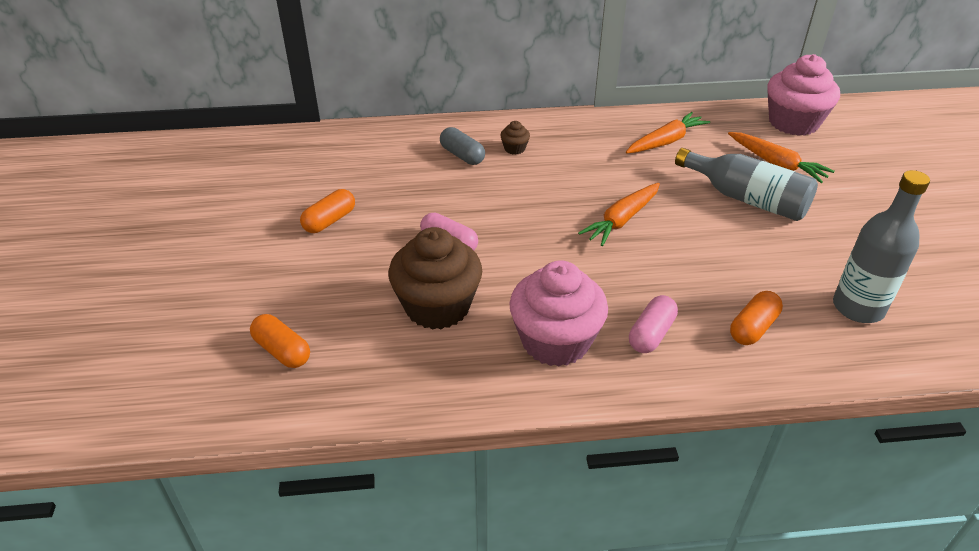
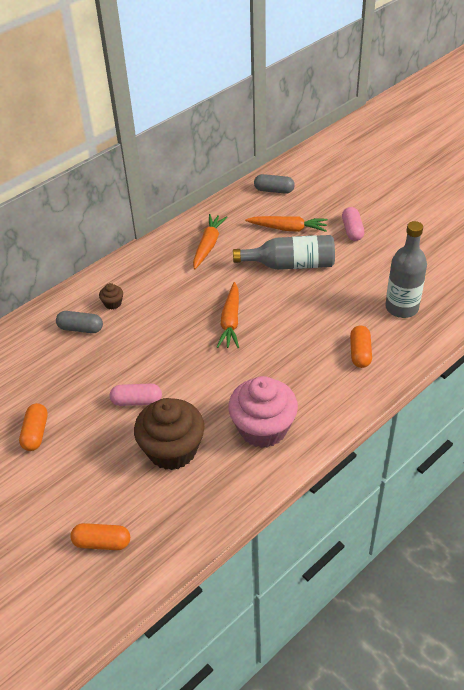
camera: 35 degrees left, 5 degrees up
(651, 334) = (311, 390): pink capsule -> pink capsule (352, 230)
(793, 123) = (274, 190): pink cupcake -> grey capsule

